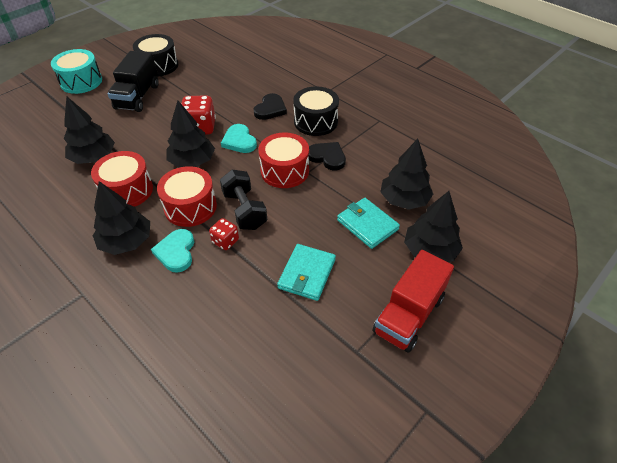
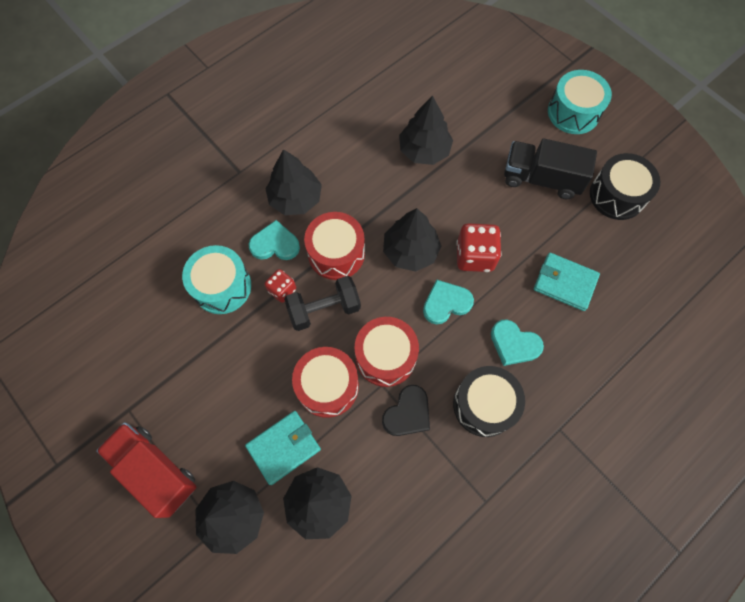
camera: 95 degrees right, 20 degrees up
(127, 190) = (368, 190): red drum -> red drum (327, 386)
(220, 289) = (222, 286): none -> turquoise drum
(270, 109) = (514, 344): black heart -> turquoise heart
(307, 274) = (226, 370): turquoise wallet -> turquoise wallet (565, 283)

